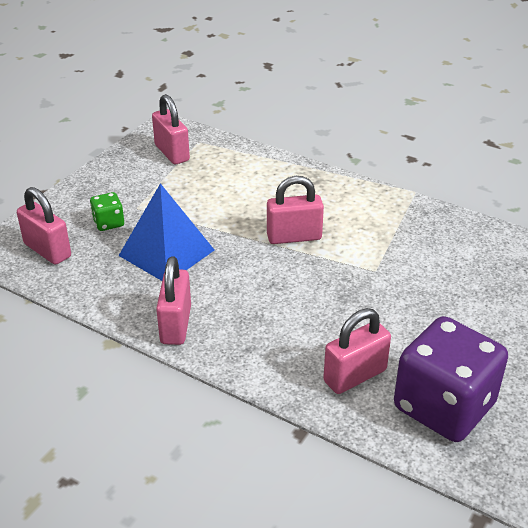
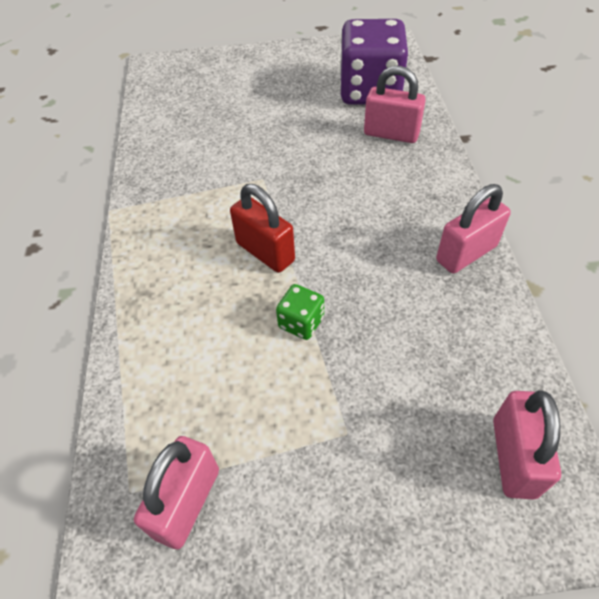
camera: 125 degrees left, 15 degrees up
(108, 223) = (403, 437): green dice -> green dice (301, 322)
(166, 252) = (390, 334): blue pyramid -> none
(294, 237) = (265, 252): pink padlock -> red padlock

